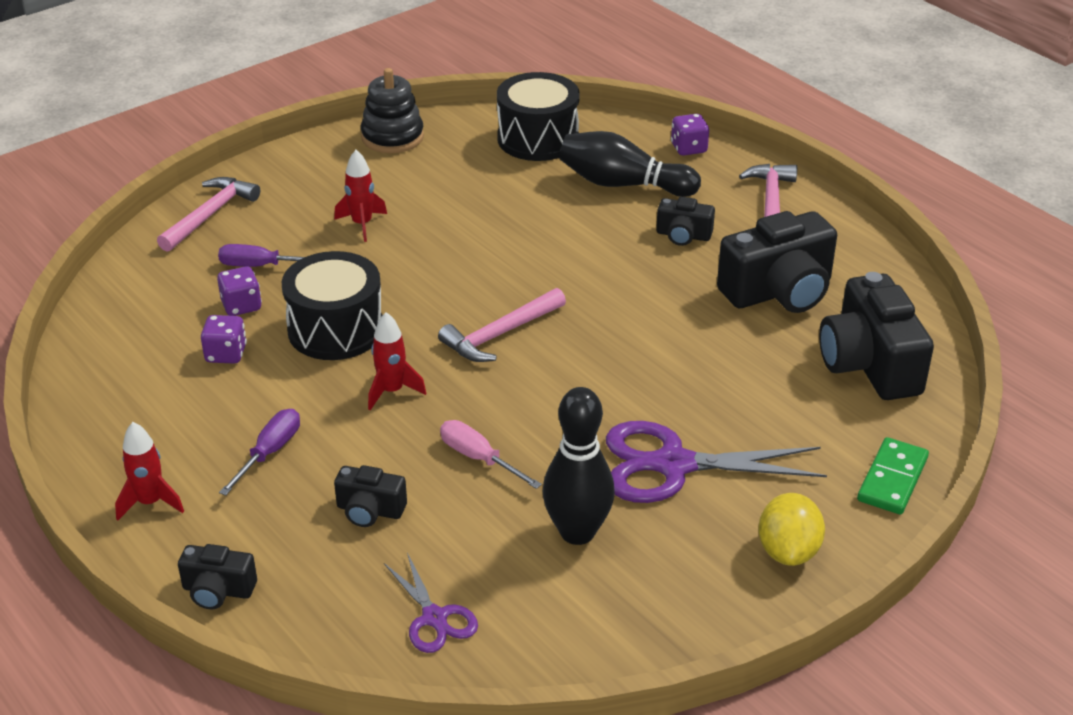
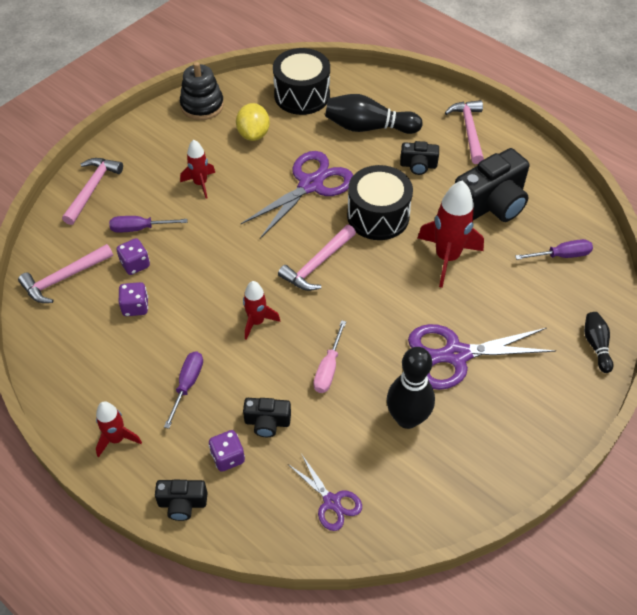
camera: 10 degrees left, 15 degrees up
(138, 311) = (64, 278): none -> pink hammer
(336, 329) = (205, 275): black drum -> black drum (378, 216)
(478, 458) = (328, 368): pink screwdriver -> pink screwdriver turned 105 degrees counterclockwise
(518, 242) = (310, 185): none -> purple scissors
(688, 148) = (404, 91): purple dice -> purple dice (228, 457)
(694, 348) = (447, 257): none -> red rocket
(788, 551) = (544, 412): yellow lemon -> yellow lemon (253, 134)
(869, 364) = (561, 255): black camera -> purple screwdriver
(892, 479) = (596, 345): green domino -> black bowling pin

